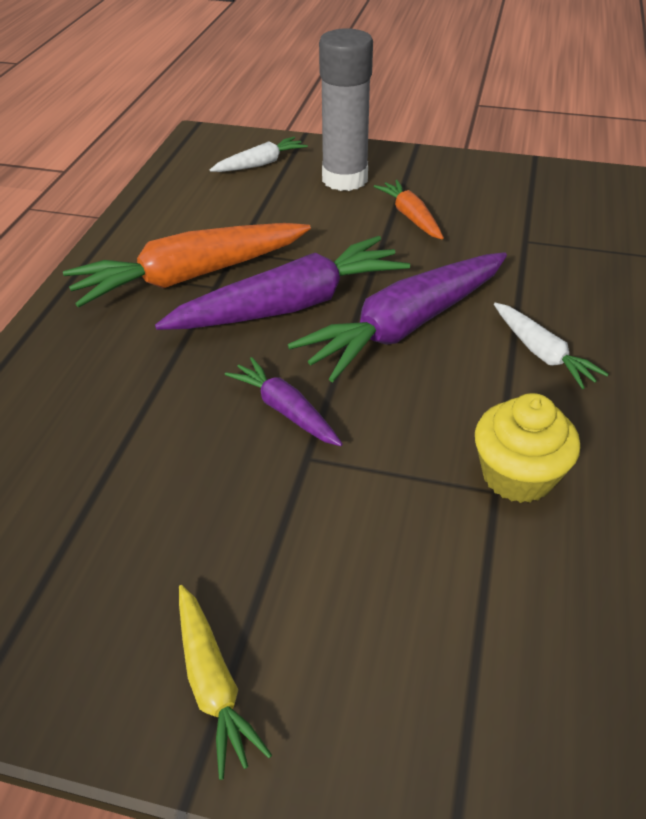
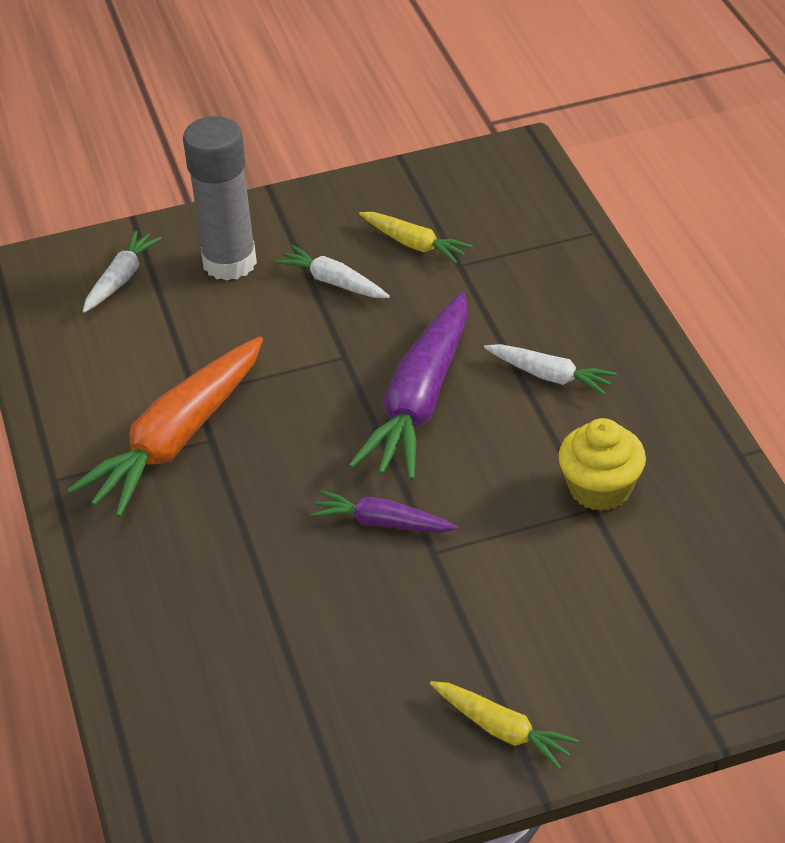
camera: 30 degrees left, 0 degrees up
(291, 305) = (301, 426): purple carrot -> none
(410, 217) = (333, 282): orange carrot -> white carrot
(498, 214) = (414, 244): none -> yellow carrot

